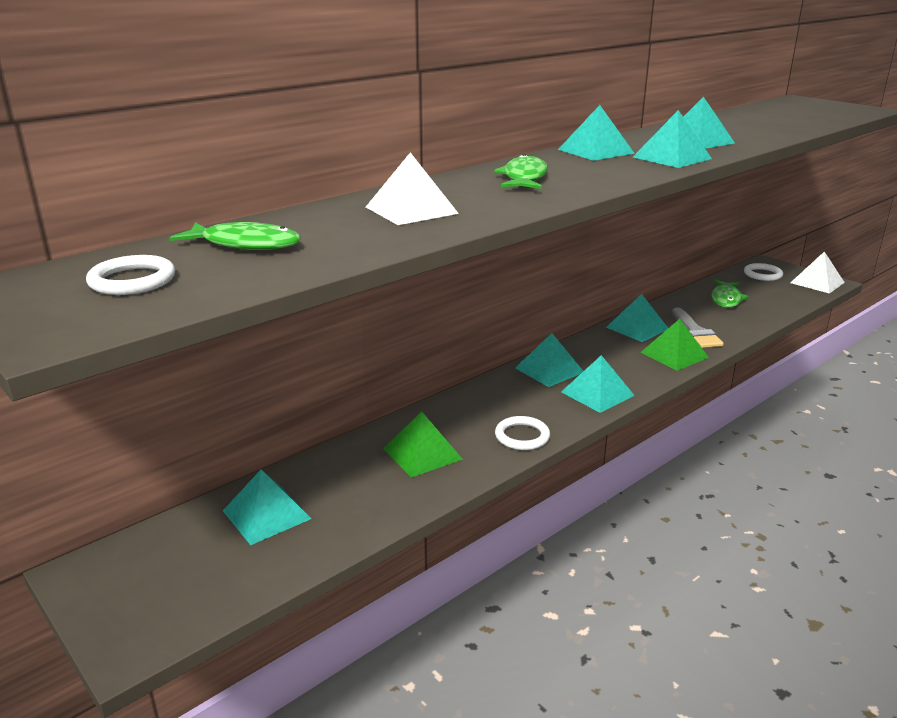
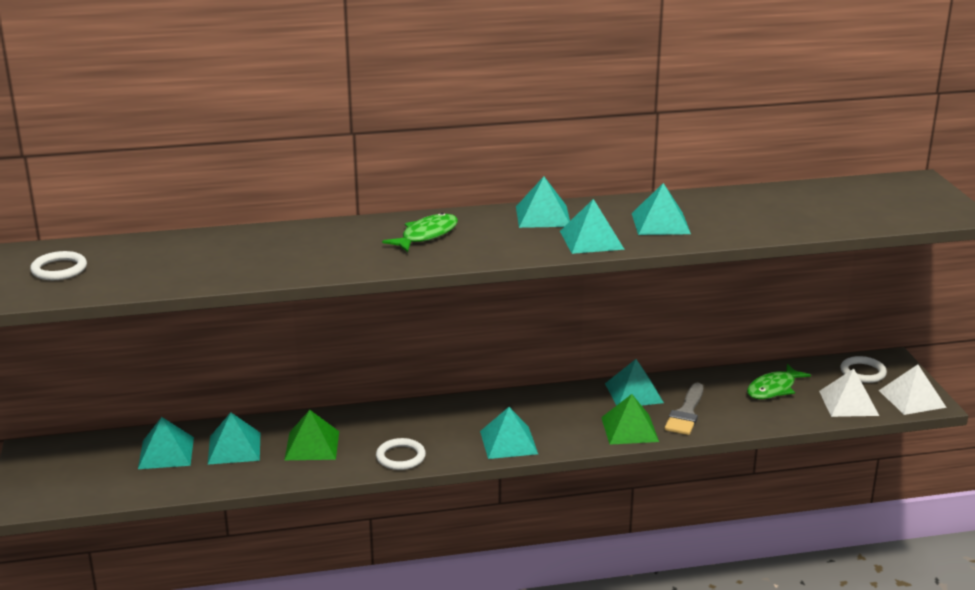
camera: 30 degrees right, 0 degrees up
(245, 244) = (151, 256): green fish -> none
(411, 210) = (292, 250): white pyramid -> white pyramid (848, 403)
(549, 370) = (496, 408): turquoise pyramid -> turquoise pyramid (234, 448)

